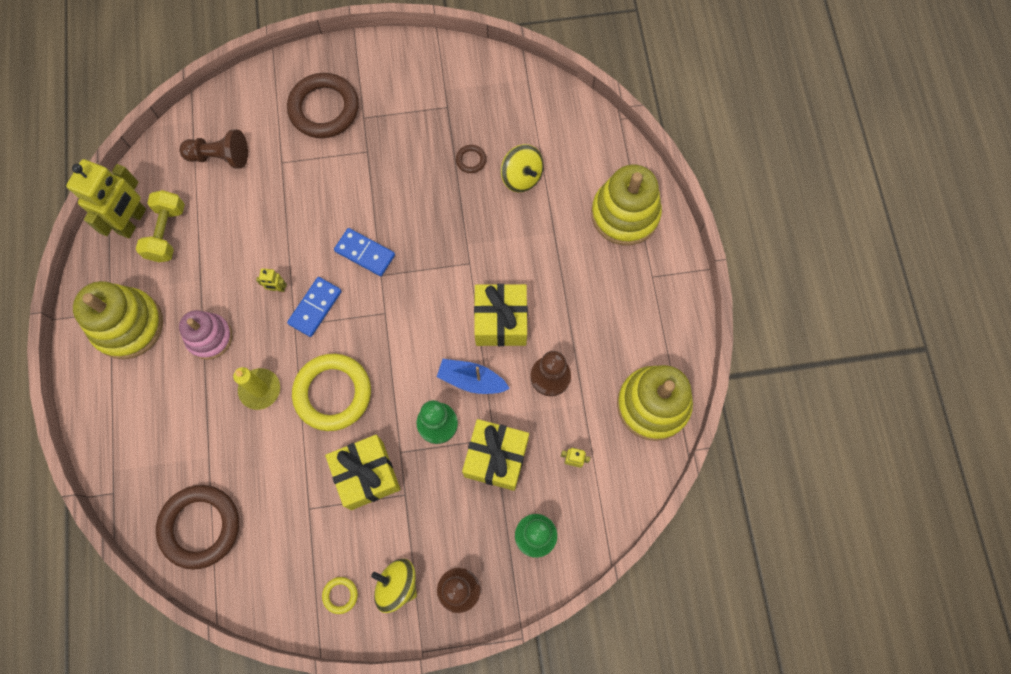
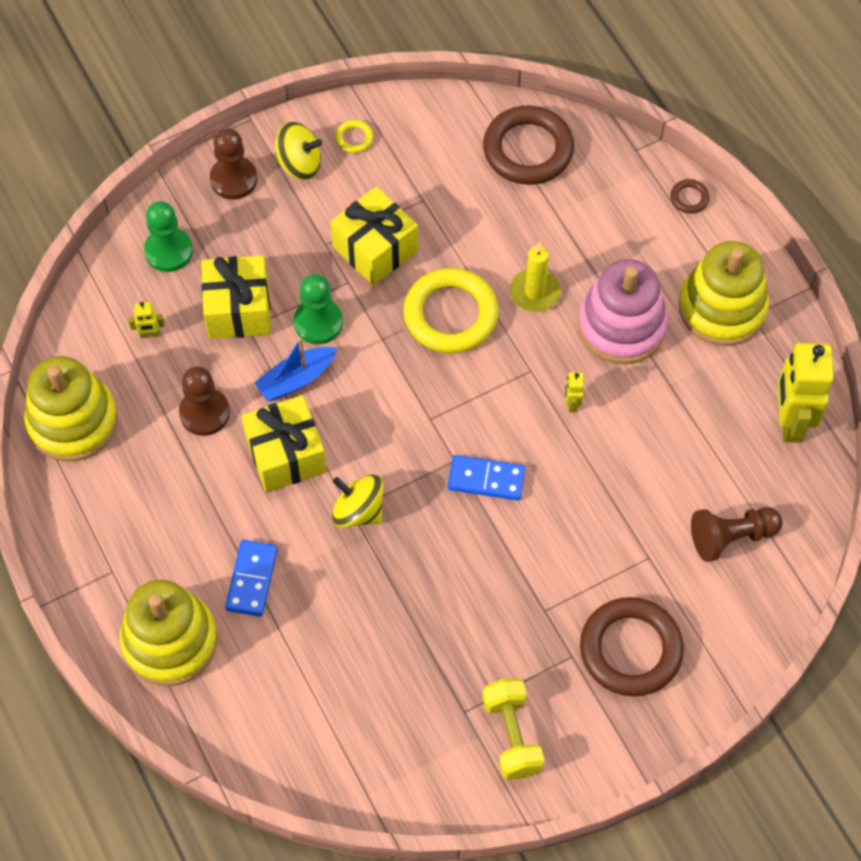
camera: 160 degrees right, 10 degrees down
(167, 233) = (741, 422): yellow dumbbell -> yellow dumbbell (512, 735)
(209, 337) = (621, 326): pink stacking toy -> pink stacking toy, size x1.55
(277, 288) = (572, 403): yellow robot -> yellow robot turned 75 degrees counterclockwise
(315, 308) = (516, 397): blue domino -> blue domino (251, 579)
(471, 160) = (401, 646): brown ring -> brown ring (689, 198)
(471, 380) = (296, 379): blue boat -> blue boat turned 150 degrees clockwise
(521, 177) = (324, 646): yellow spinning top -> yellow spinning top (358, 511)

